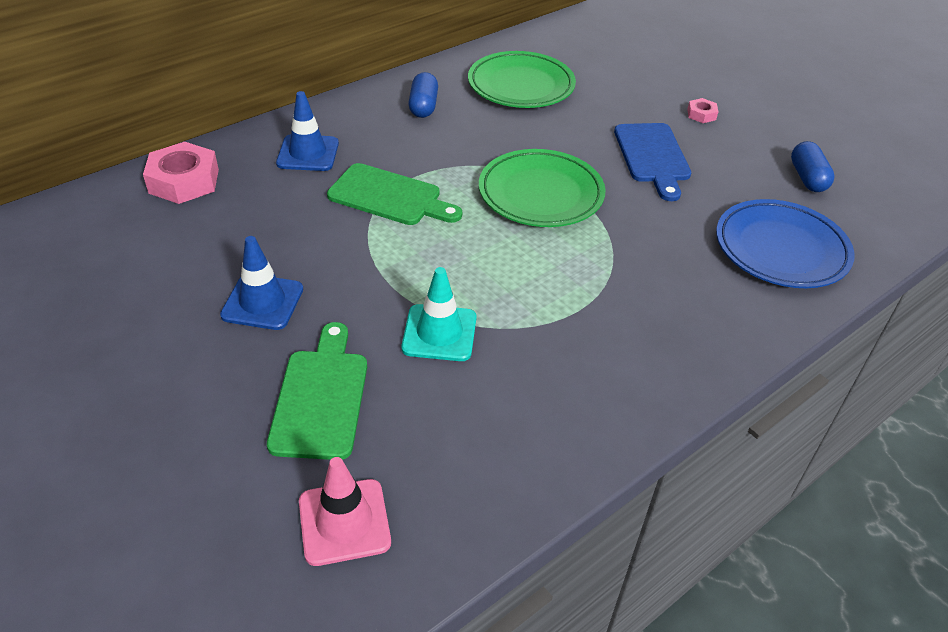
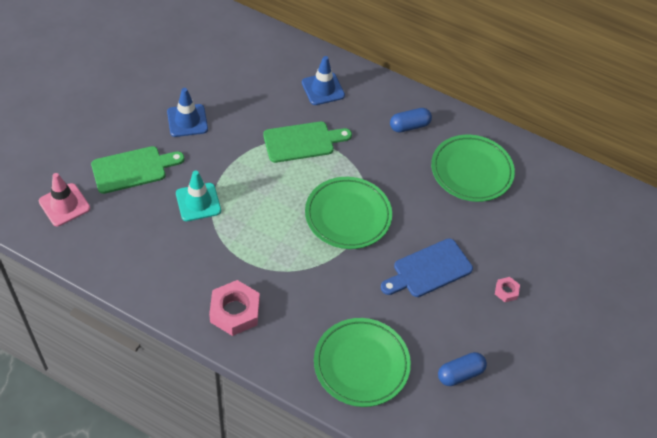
camera: 65 degrees right, 10 degrees up
(184, 181) = (266, 47): pink nut -> pink nut (235, 311)
(390, 197) = (302, 142): green cutting board -> green cutting board turned 105 degrees counterclockwise
(781, 249) = (361, 364): blue plate -> green plate

